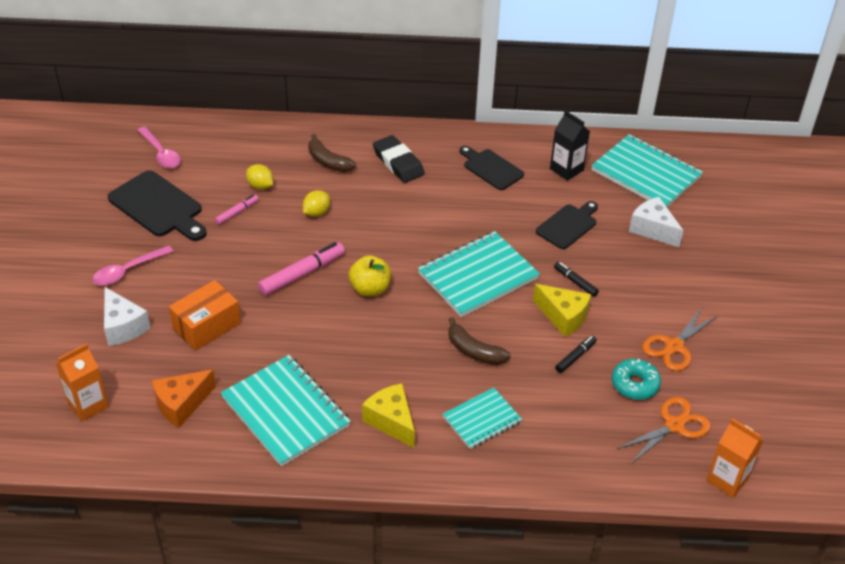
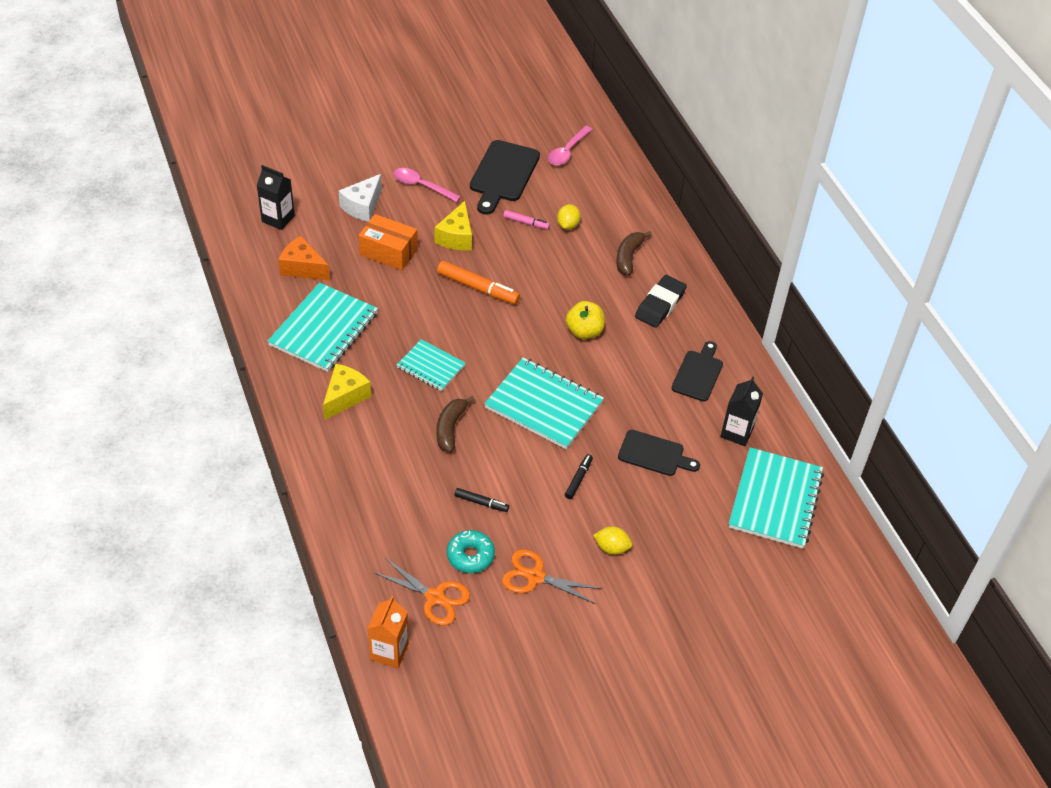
camera: 65 degrees right, 5 degrees up
(88, 405) = (278, 219): orange carton -> black carton
(302, 274) = (478, 288): pink marker -> orange marker
(316, 212) = (557, 272): yellow lemon -> yellow lemon (611, 548)
(370, 289) = (485, 337): yellow apple -> yellow apple (584, 331)
(482, 420) = (375, 455): turquoise notebook -> turquoise notebook (431, 367)
(563, 317) = (527, 481): yellow cheese -> yellow cheese (456, 237)
(652, 229) = (691, 524): white cheese -> none

